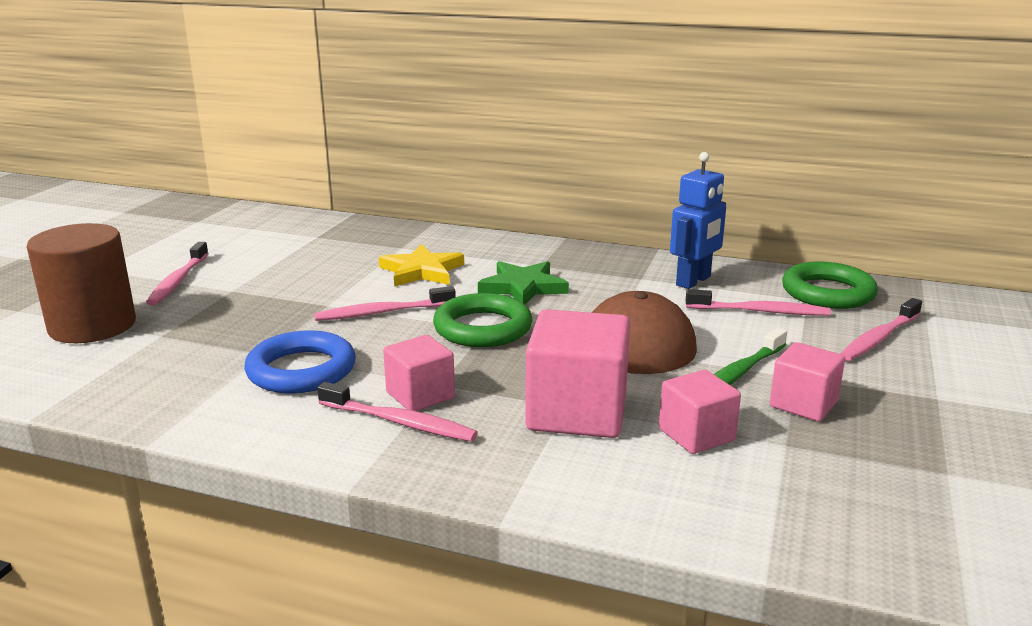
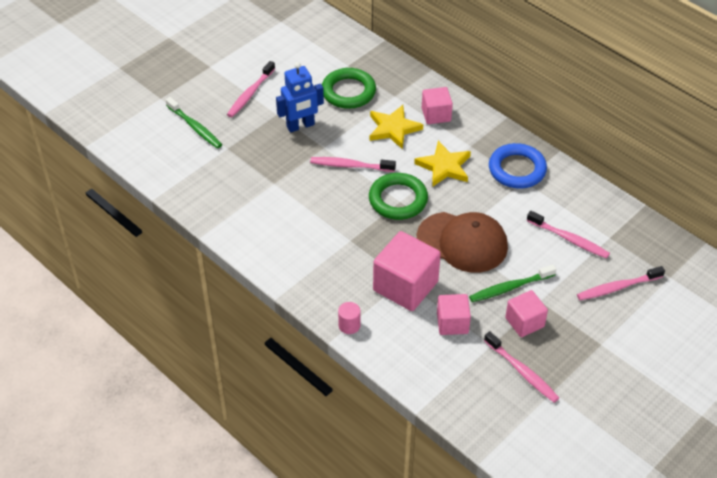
camera: 25 degrees right, 25 degrees up
(92, 326) = (195, 127): brown cylinder -> green toothbrush
(301, 370) = (287, 204): blue ring -> blue ring (517, 169)
(400, 422) = (317, 262): pink toothbrush -> pink toothbrush (522, 372)
(420, 395) = (336, 246): pink cube -> pink cube (436, 115)
(521, 487) = (349, 325): none -> pink cylinder
(523, 287) = (444, 166): green star -> yellow star
(693, 281) = (553, 195): blue robot -> blue robot (300, 126)
(828, 293) = (628, 235): green ring -> green ring (348, 92)

